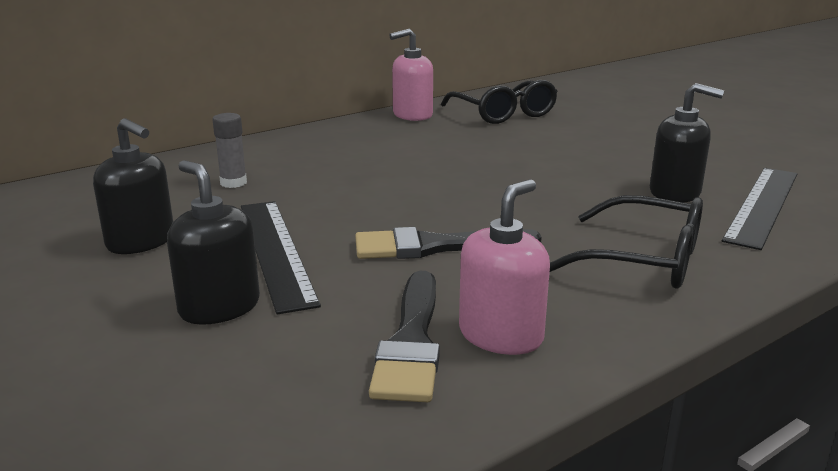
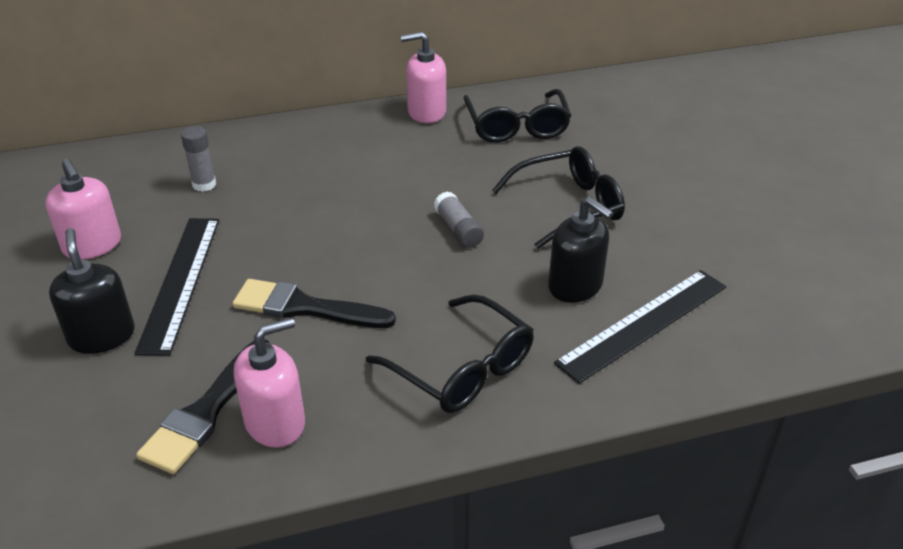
camera: 20 degrees right, 15 degrees up
(141, 241) = (92, 245): black soap dispenser -> pink soap dispenser
(526, 176) = (458, 229): none -> grey glue stick
(606, 150) = (568, 206): none -> black glasses

